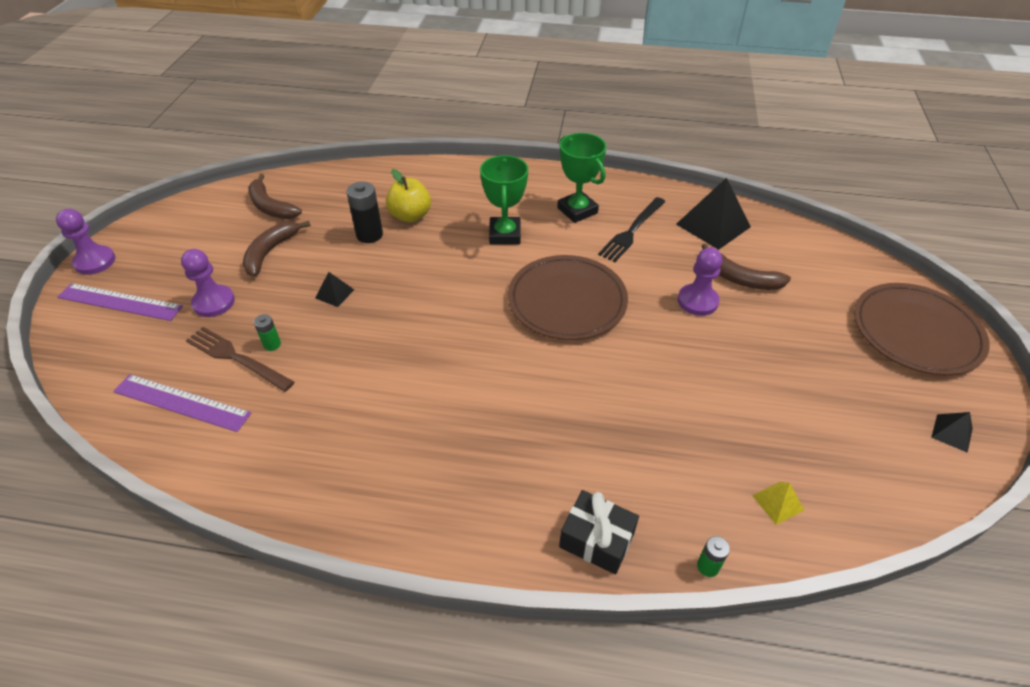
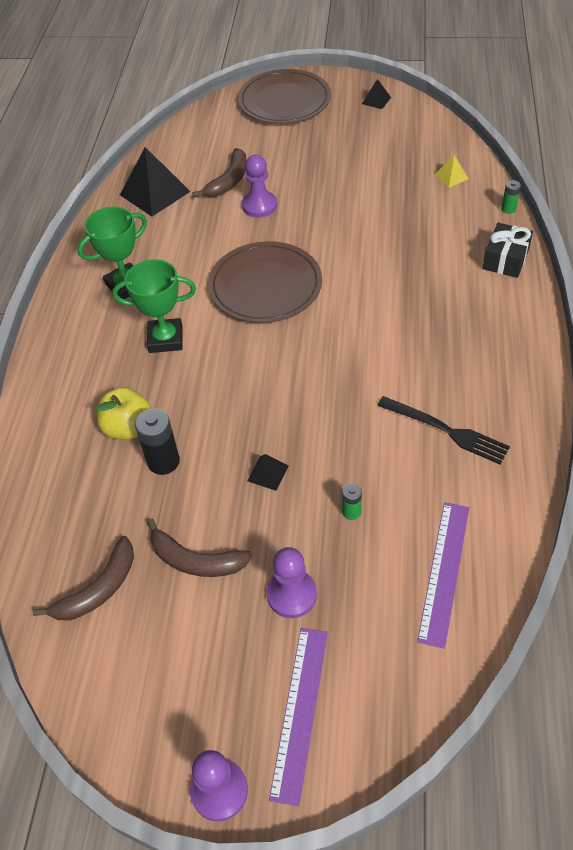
camera: 90 degrees left, 5 degrees up
(237, 358) = (375, 540): brown fork -> none
(632, 231) = (161, 245): black fork -> black fork (446, 430)

